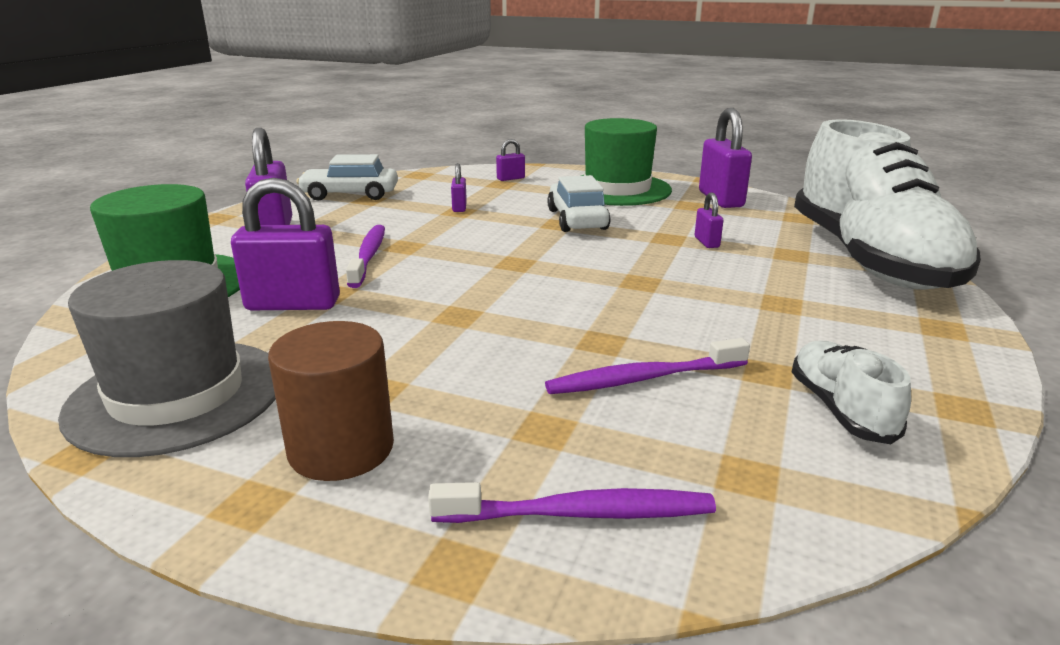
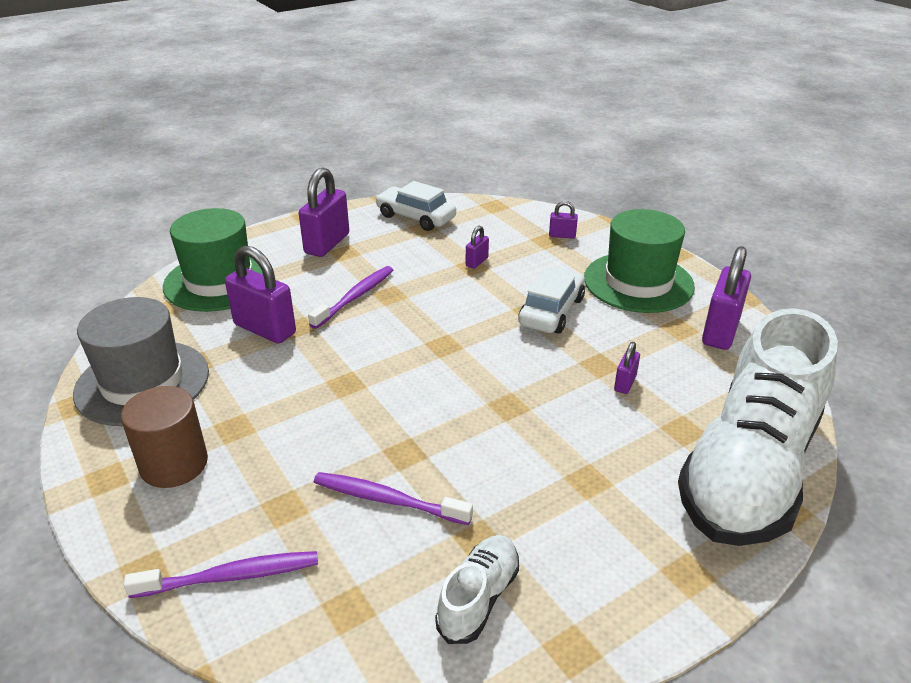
camera: 35 degrees right, 10 degrees up
(579, 513) = (230, 576): purple toothbrush -> purple toothbrush turned 45 degrees counterclockwise

